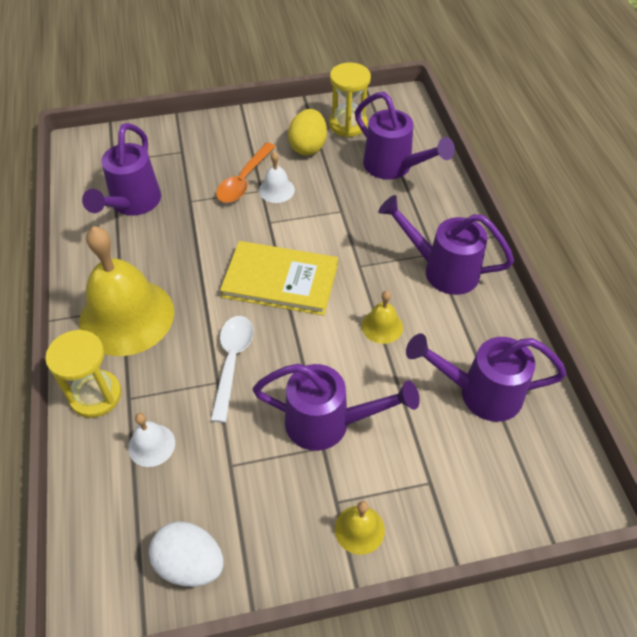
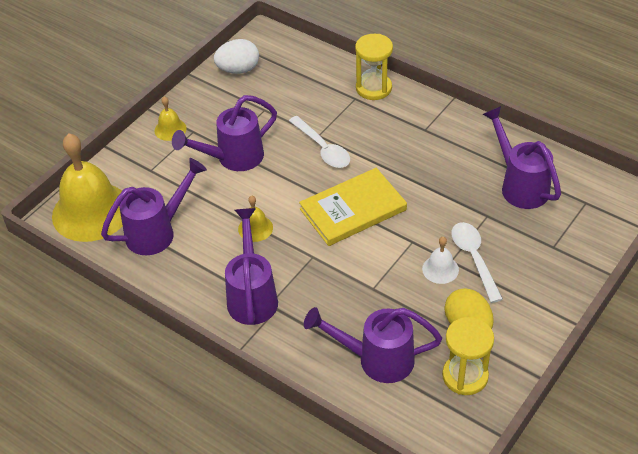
camera: 140 degrees right, 5 degrees down
(126, 316) = (415, 128): yellow bell -> yellow bell (91, 211)
(151, 445) = (315, 91): white bell -> none
(244, 180) = (474, 259): orange spoon -> white spoon
(441, 269) = (252, 295): purple watering can -> purple watering can turned 75 degrees counterclockwise

